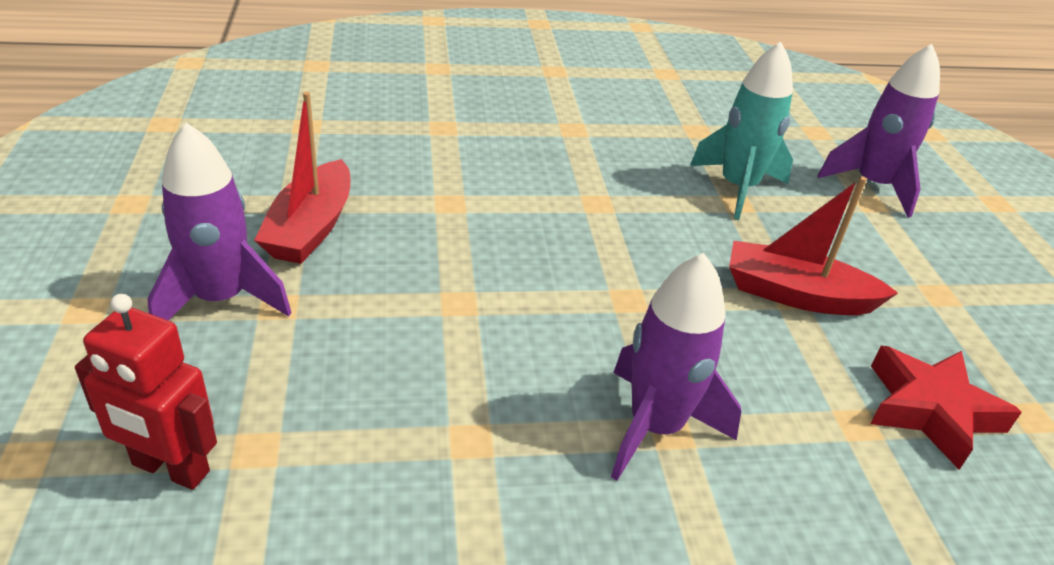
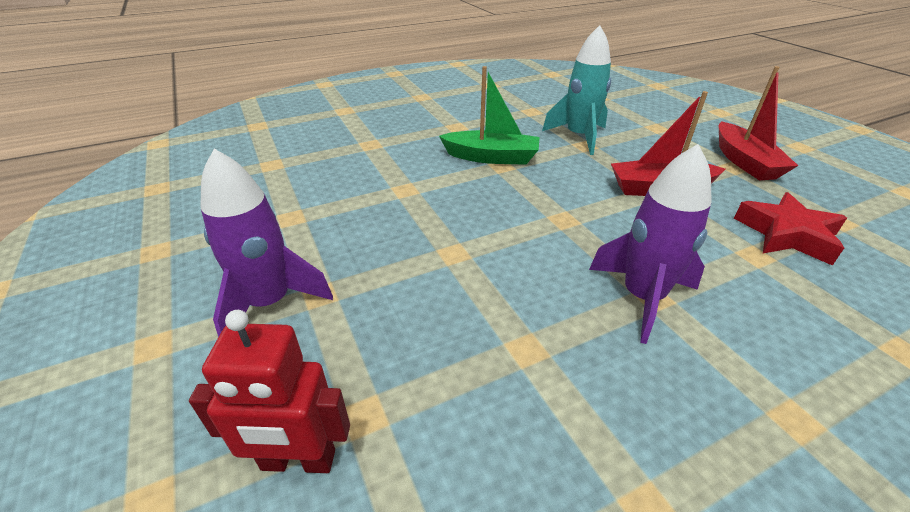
camera: 15 degrees left, 0 degrees up
(311, 228) = (314, 231): red boat -> red boat (744, 162)
(591, 187) = (491, 157): none -> green boat
(872, 185) = (651, 118): purple rocket -> none

